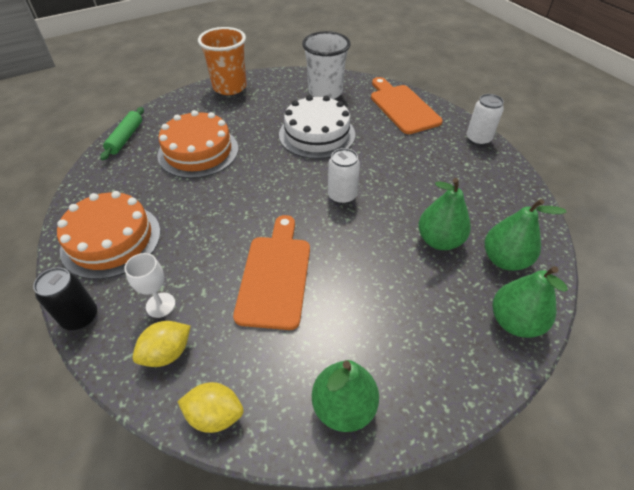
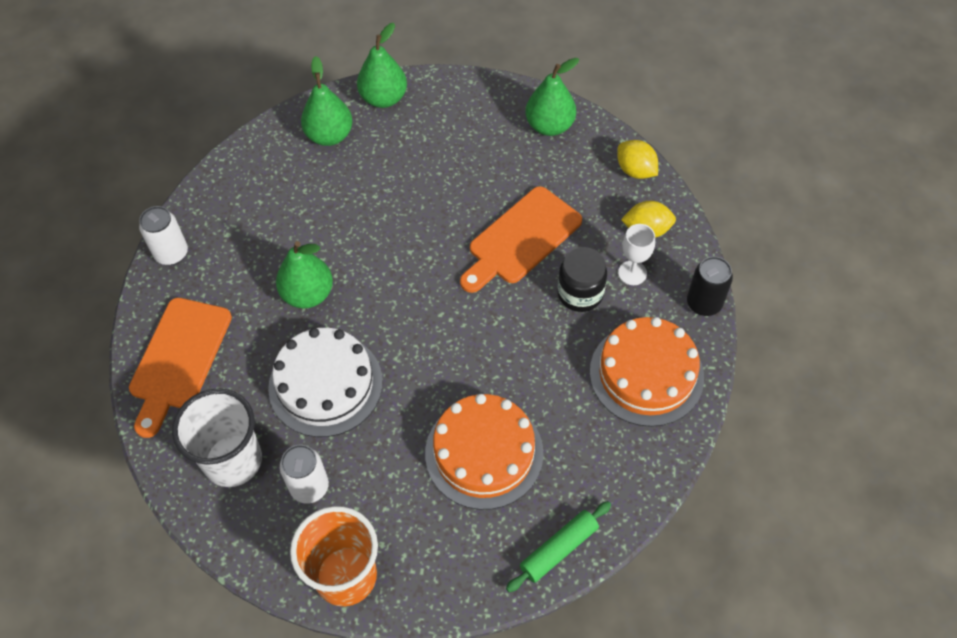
camera: 140 degrees left, 10 degrees up
(196, 264) = (580, 293): none -> black jar
(342, 196) = (388, 279): white can -> white can (309, 487)
(439, 240) = (357, 181): green pear -> green pear (308, 294)

